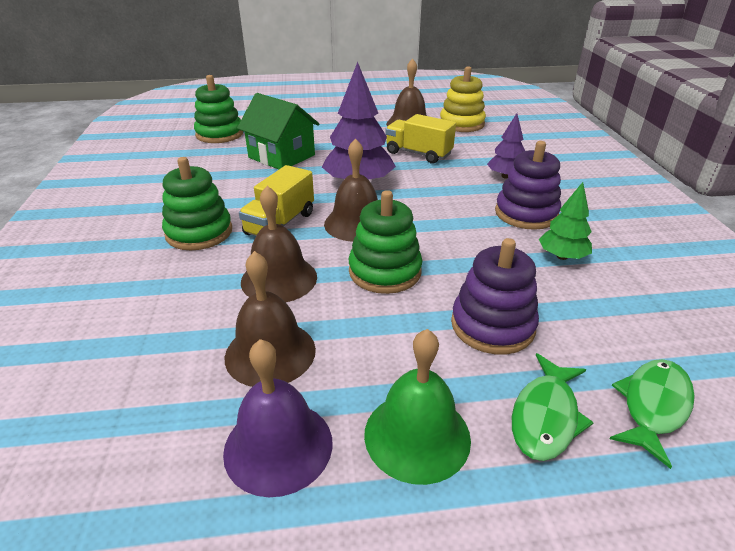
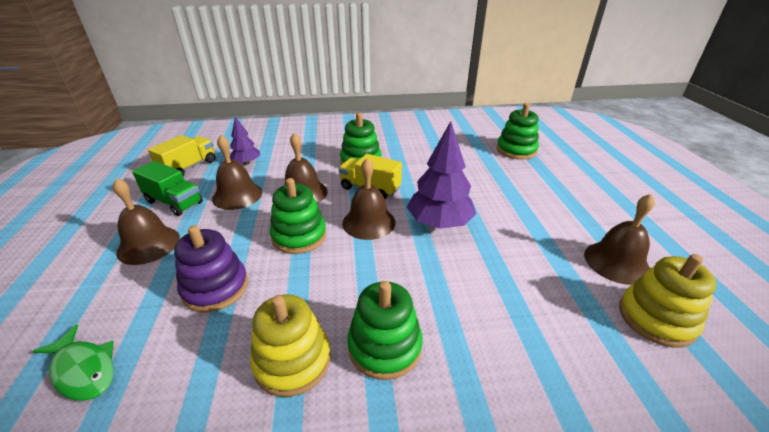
camera: 90 degrees right, 0 degrees up
(278, 446) = (174, 202): purple bell -> green truck
(281, 156) = (483, 181): green house -> none
(417, 435) = (148, 244): green bell -> brown bell
(418, 154) = (524, 265): yellow truck -> yellow truck (189, 167)
(505, 176) = (483, 343): purple tree -> purple tree (246, 163)
(526, 214) = (384, 346): purple stacking toy -> green stacking toy
(545, 416) = (122, 301): green fish -> none
(562, 256) = (292, 361): green tree -> yellow stacking toy

